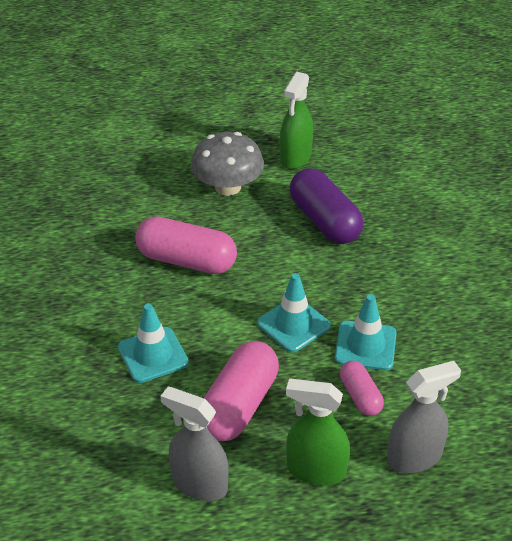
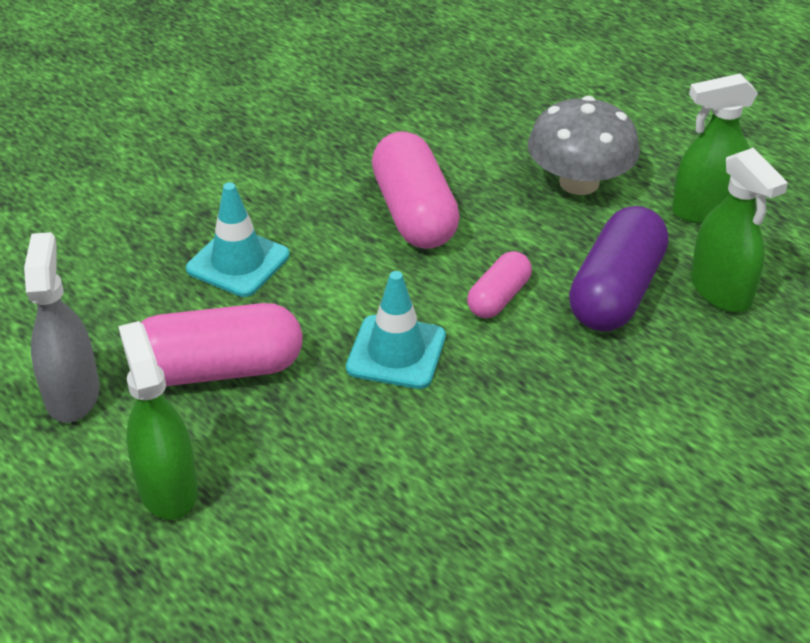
camera: 55 degrees right, 0 degrees up
(357, 186) = (721, 291): none -> green spray bottle
(360, 396) = (327, 473): pink capsule -> pink capsule (498, 298)
(365, 346) = (423, 437): turquoise traffic cone -> none
(414, 457) = (263, 579): grey spray bottle -> none

